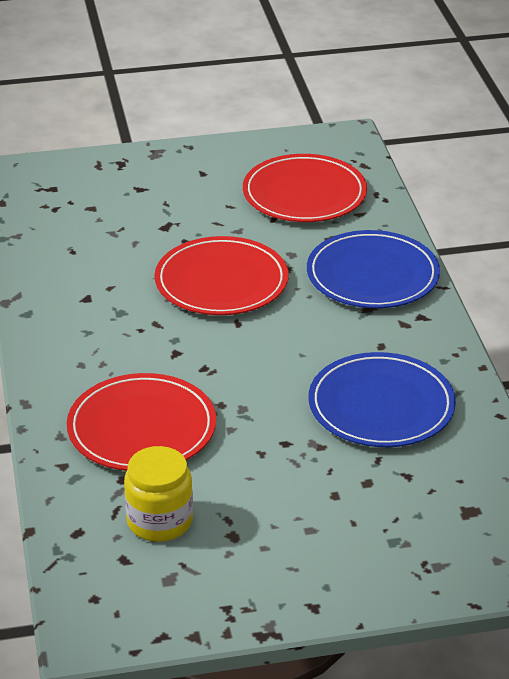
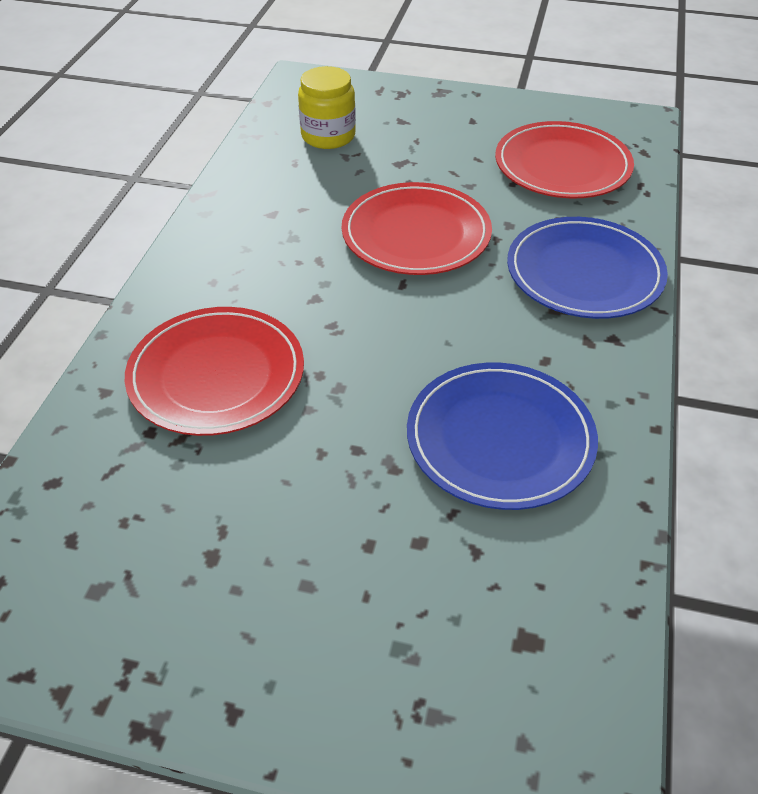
camera: 25 degrees right, 10 degrees up
(159, 521) = (147, 502): yellow jar -> yellow jar (328, 136)

